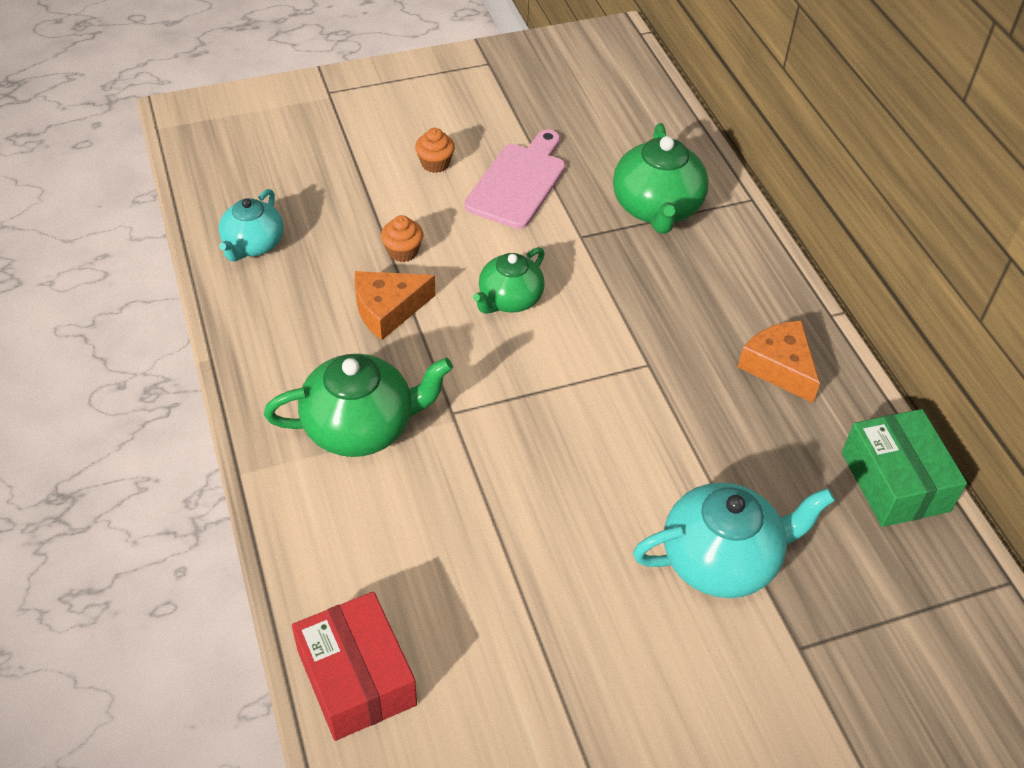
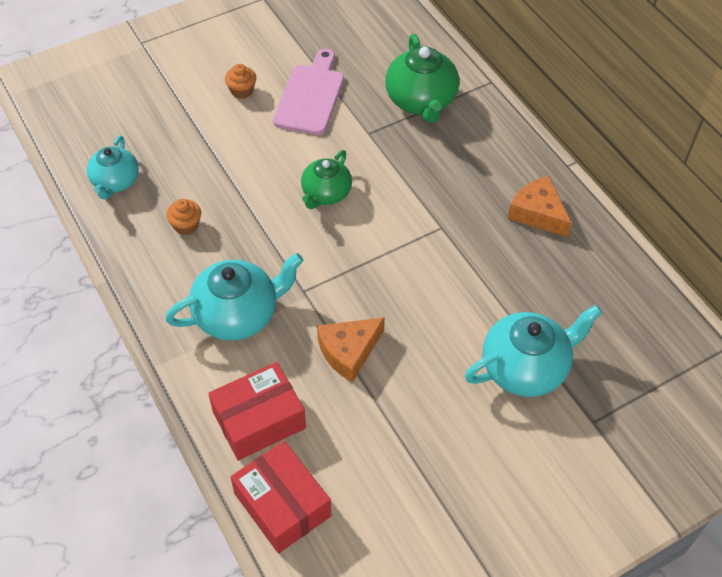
camera: 10 degrees left, 5 degrees up
(354, 563) = (259, 420): none -> red box
(361, 427) = (238, 314): green teapot -> turquoise teapot
(388, 309) = (235, 217): orange cheese -> orange cheese (349, 351)
(403, 251) = (234, 168): orange cupcake -> orange cupcake (186, 225)
(895, 481) = (637, 287): green box -> none

